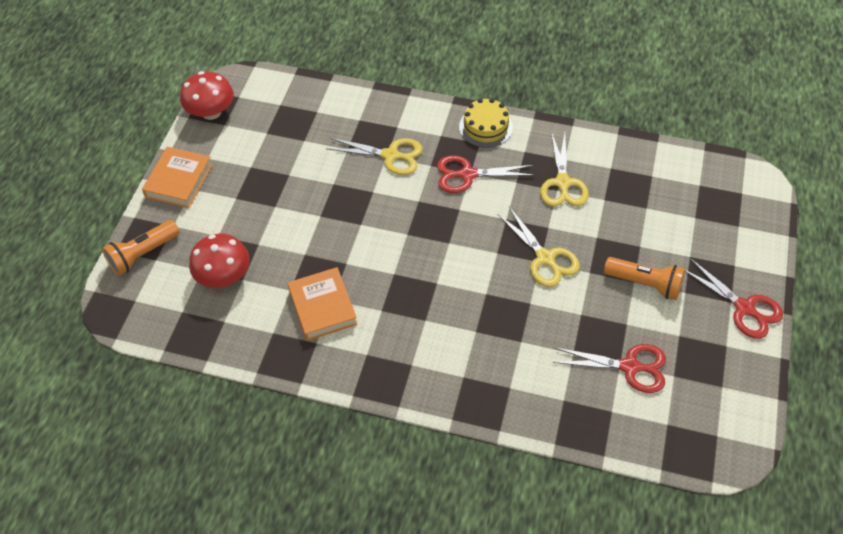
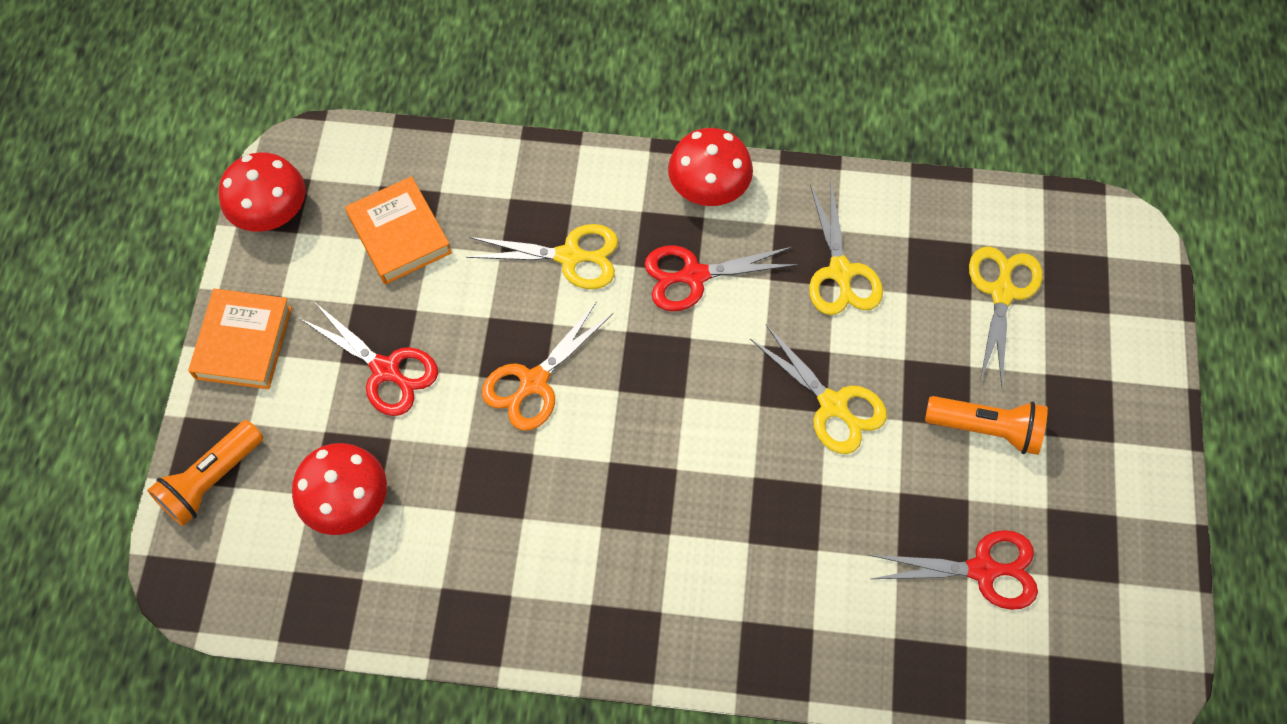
camera: 10 degrees left, 10 degrees up
(322, 307) = (510, 534): orange book -> orange book (399, 235)
(354, 223) = (534, 382): none -> orange scissors
(485, 127) = (708, 188): yellow cake -> red mushroom
(667, 206) = (1002, 292): none -> yellow scissors
(744, 308) = (1135, 450): red scissors -> red scissors (386, 370)

